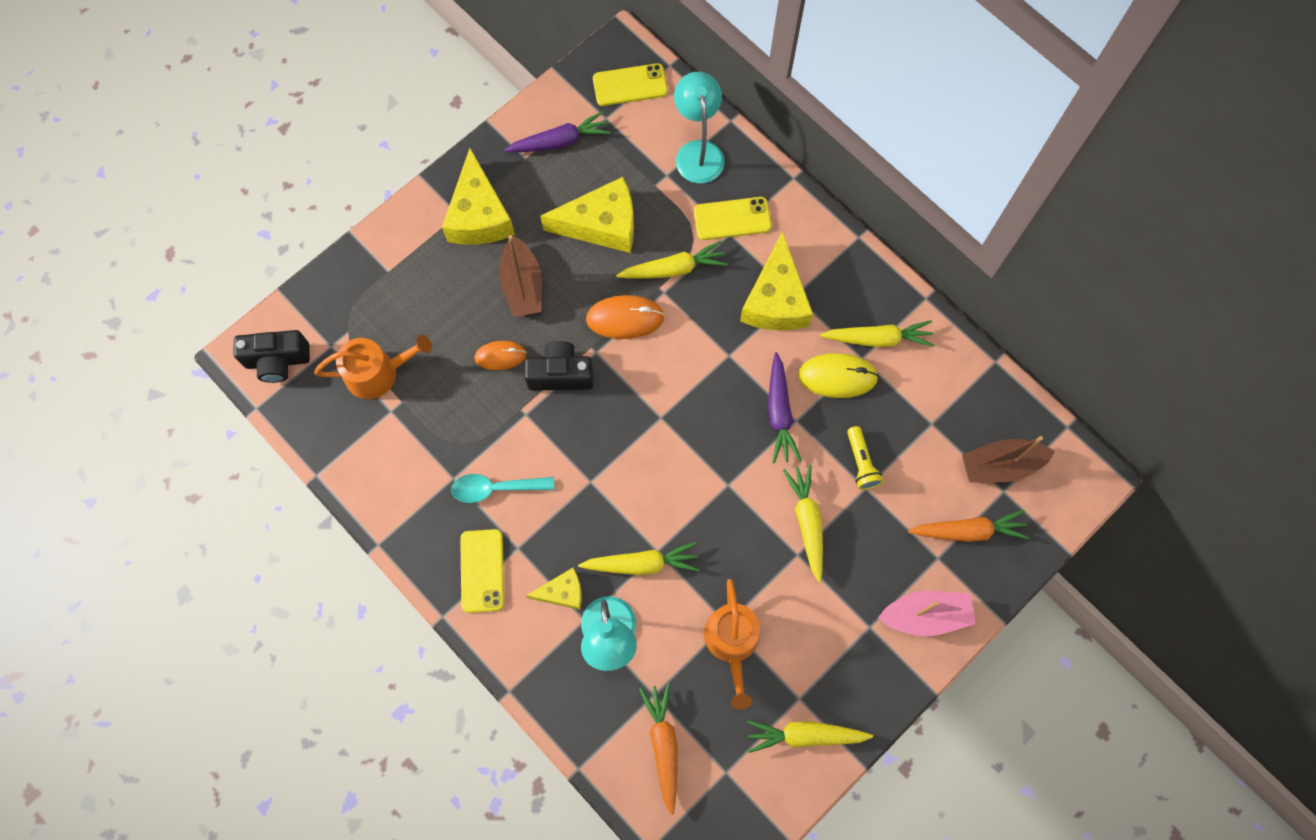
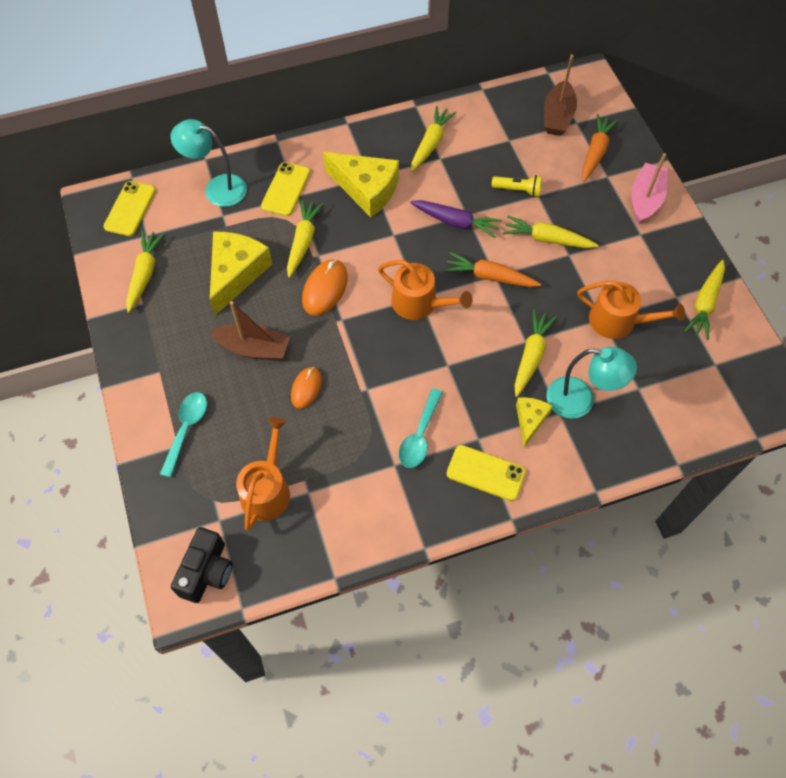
camera: 65 degrees left, 10 degrees down
(408, 270) = (186, 429): none -> turquoise spoon
(479, 215) = (171, 356): yellow cheese -> none
(560, 141) = (145, 274): purple carrot -> yellow carrot
(560, 374) = (346, 351): black camera -> none
(653, 421) = (419, 303): none -> orange watering can
(663, 745) = (680, 397): orange carrot -> orange carrot (490, 277)
(837, 376) = (446, 177): yellow mouse -> none

